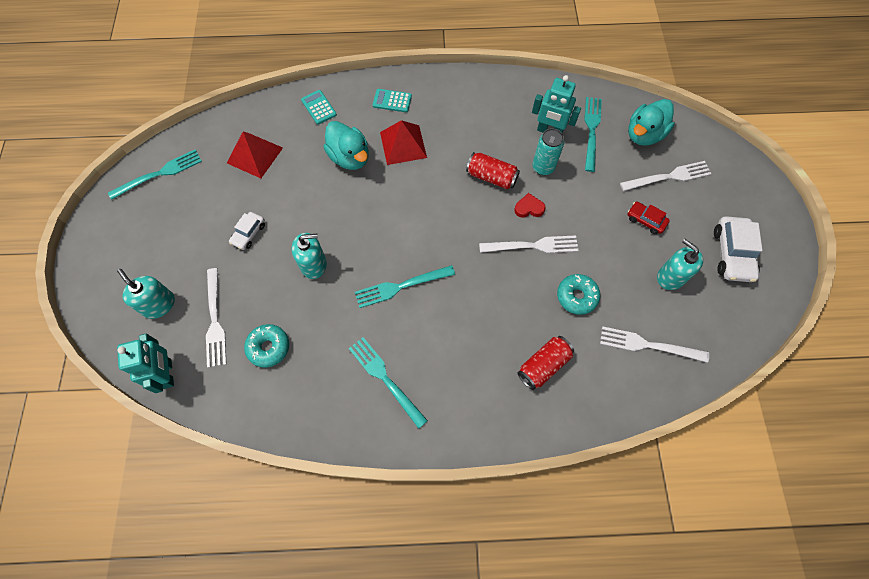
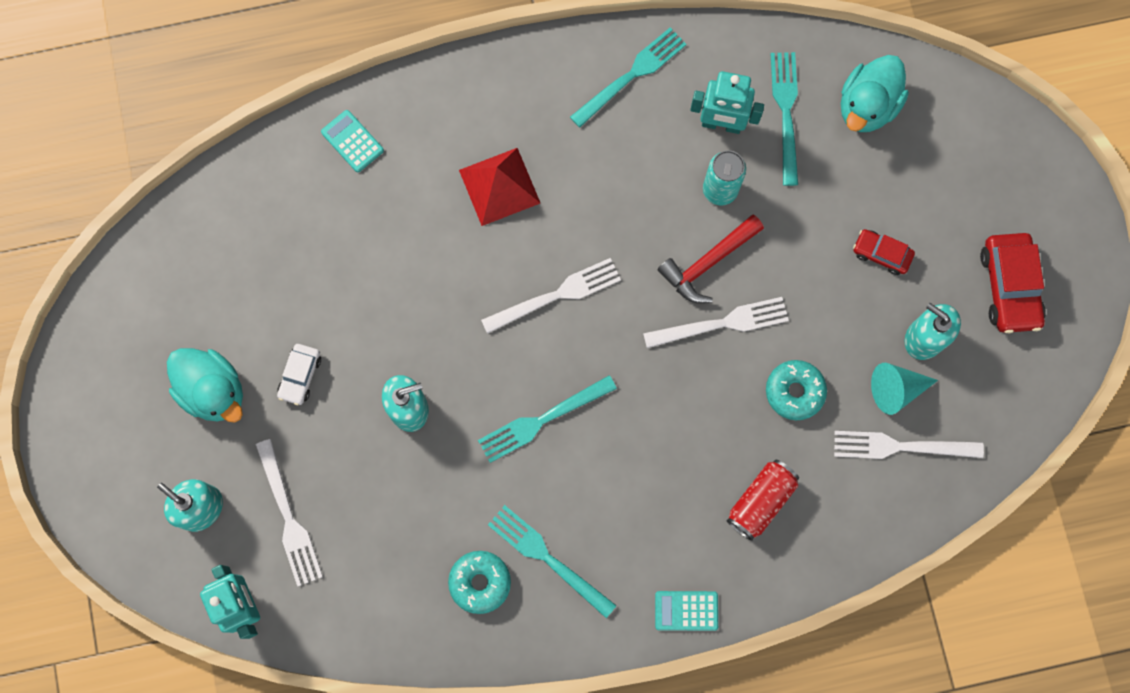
camera: 10 degrees left, 10 degrees up
(160, 173) = (135, 300): turquoise fork -> turquoise fork (632, 75)
(255, 155) = (274, 243): red pyramid -> none
(268, 347) = (375, 543): turquoise donut -> turquoise donut (480, 582)
(350, 157) = (422, 223): turquoise duck -> turquoise duck (214, 391)
(392, 101) = (466, 110): turquoise calculator -> turquoise calculator (686, 610)
(491, 177) = (644, 220): red can -> none
(529, 208) = (708, 263): red heart -> red hammer
(648, 306) = (896, 389): none -> turquoise cone
(669, 177) = (910, 174): white fork -> white fork (557, 295)
(732, 254) = (1009, 287): white car -> red car

